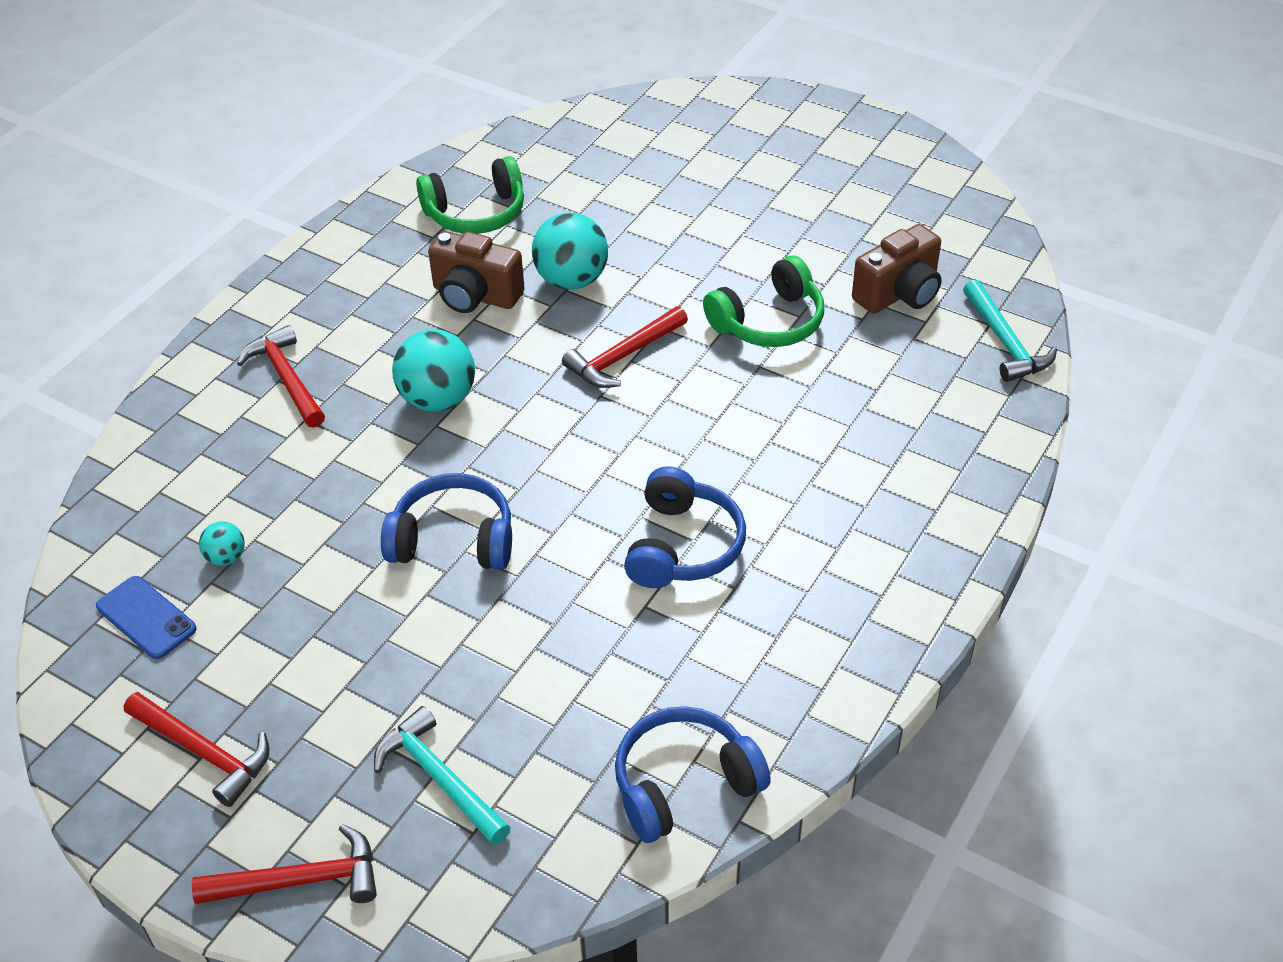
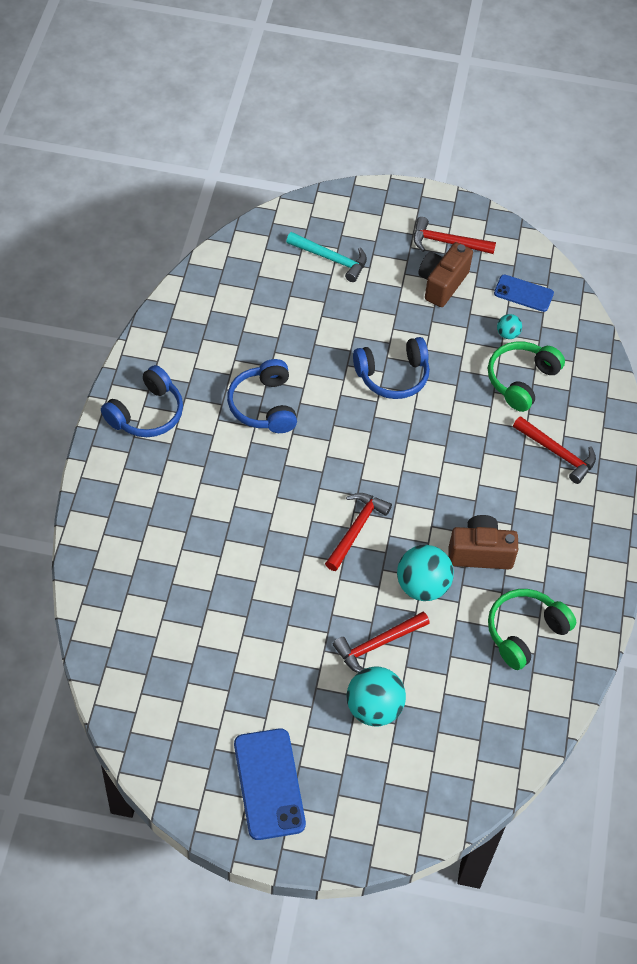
camera: 155 degrees right, 10 degrees up
(300, 880) = (368, 206): red hammer -> red hammer (377, 645)
(438, 399) = (455, 463): turquoise ball -> turquoise ball (374, 708)
(684, 784) = (215, 285): blue headphones -> blue headphones (146, 413)
(768, 321) = (271, 587): green headphones -> green headphones (521, 380)
(843, 157) = (269, 784): none -> blue phone
(899, 294) = (186, 640): brown camera -> brown camera (442, 283)
(1005, 342) = (102, 614): turquoise hammer -> none

